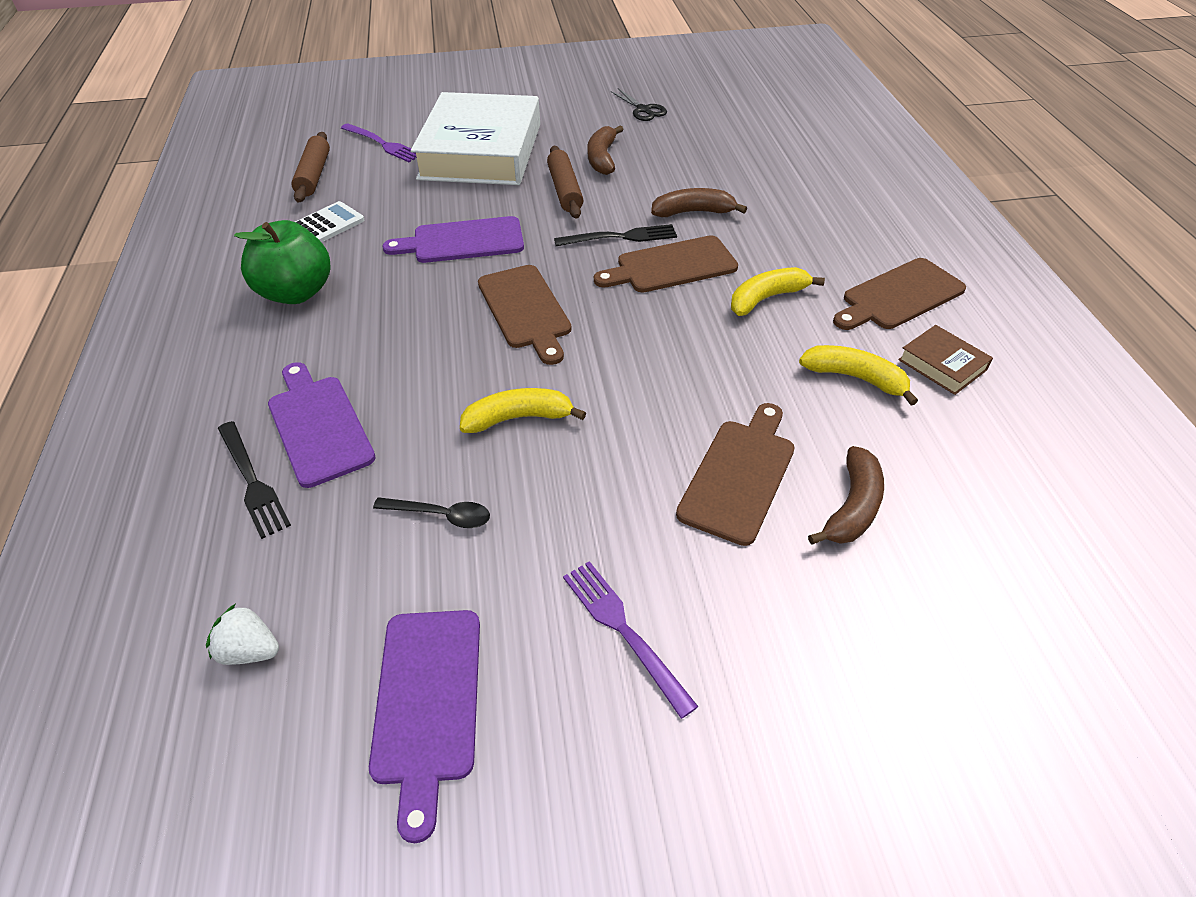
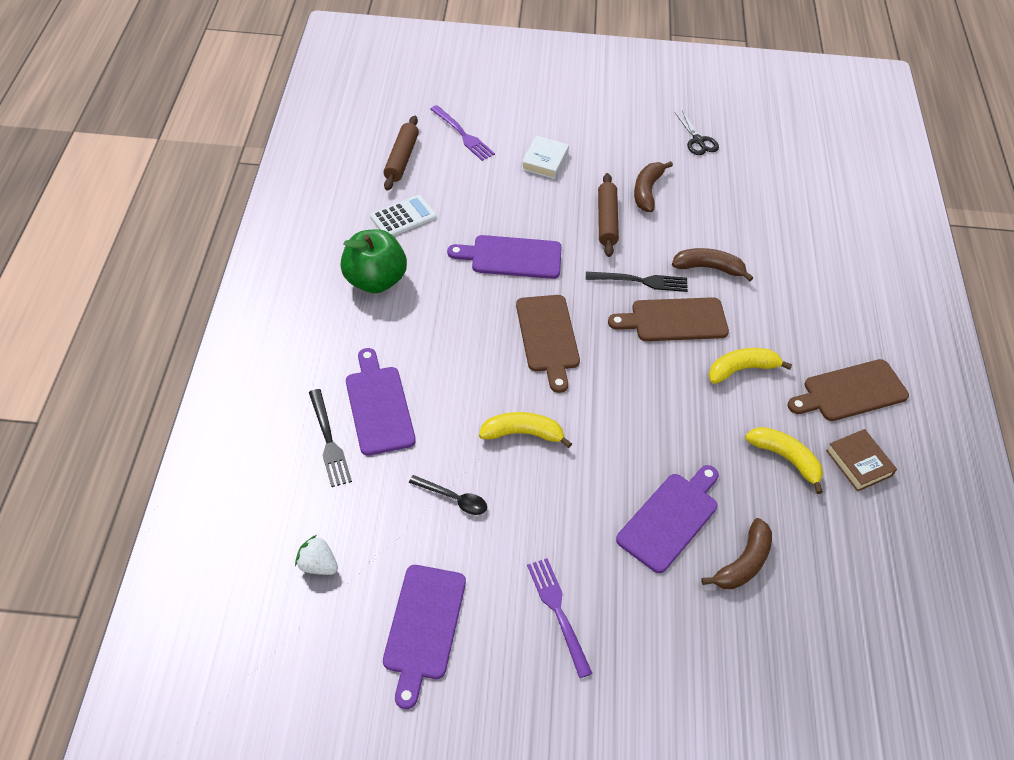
camera: 10 degrees right, 5 degrees up
(481, 151) = (544, 161): white book -> white book, size x0.40
(740, 475) = (670, 519): brown cutting board -> purple cutting board

